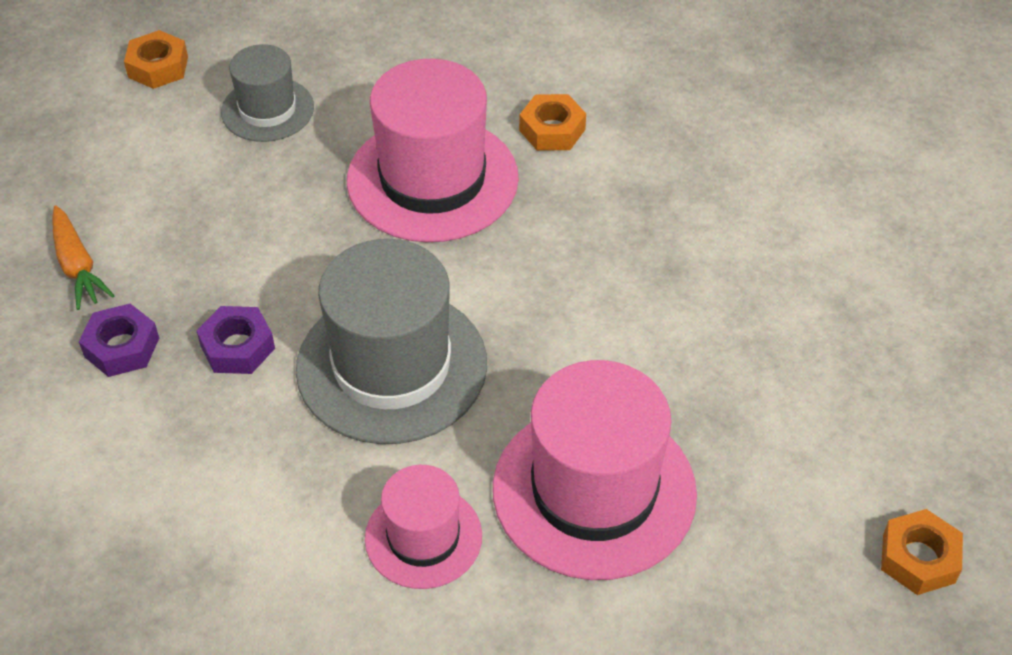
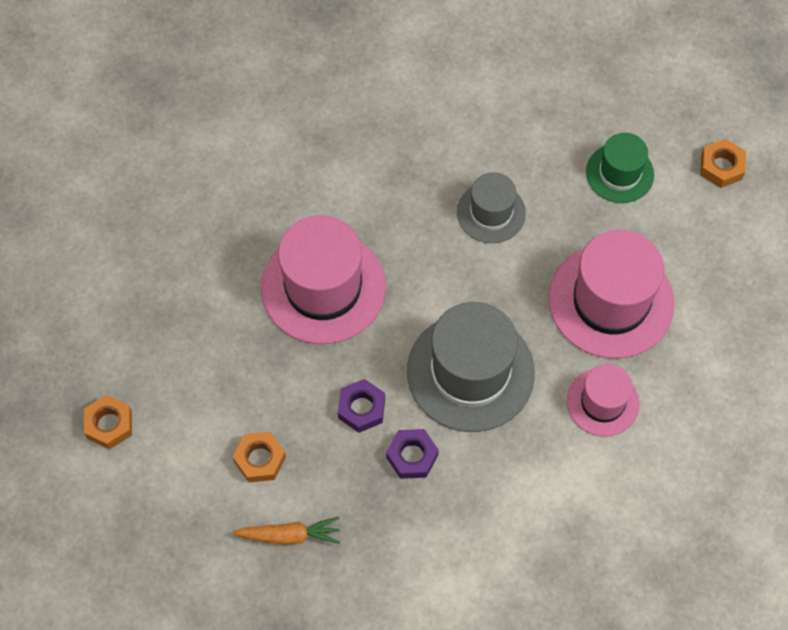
camera: 65 degrees left, 15 degrees up
(121, 347) = (378, 527): purple nut -> purple nut (361, 408)
(267, 109) = (198, 365): grey hat -> grey hat (491, 212)
(552, 130) = (315, 197): orange nut -> orange nut (260, 459)
(811, 429) = (619, 173): none -> green hat

